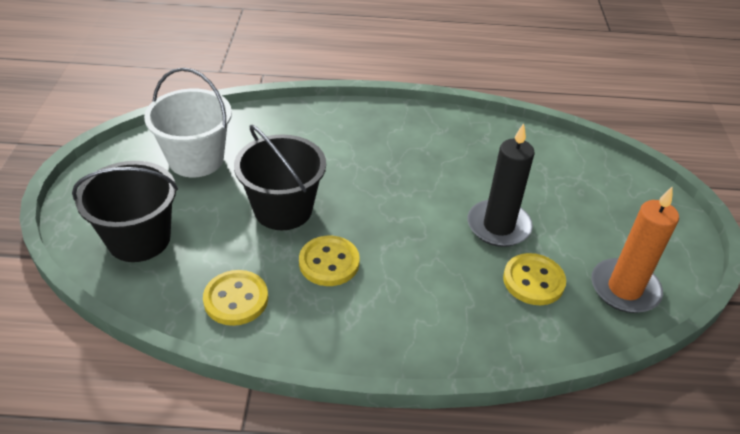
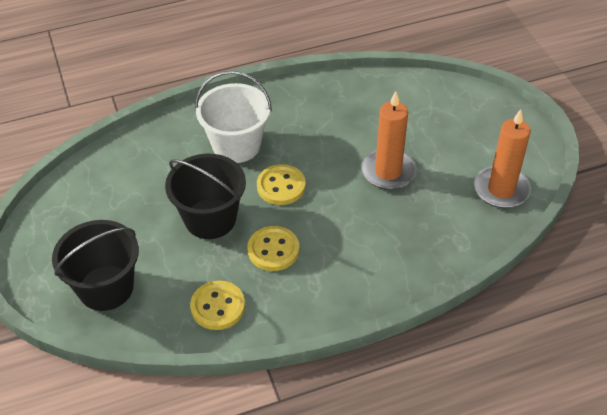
camera: 20 degrees left, 5 degrees up
(196, 159) = (107, 200): white bucket -> white bucket (236, 145)
(498, 226) = (388, 172): black candle -> orange candle
(533, 281) = (434, 207): yellow button -> yellow button (281, 186)

